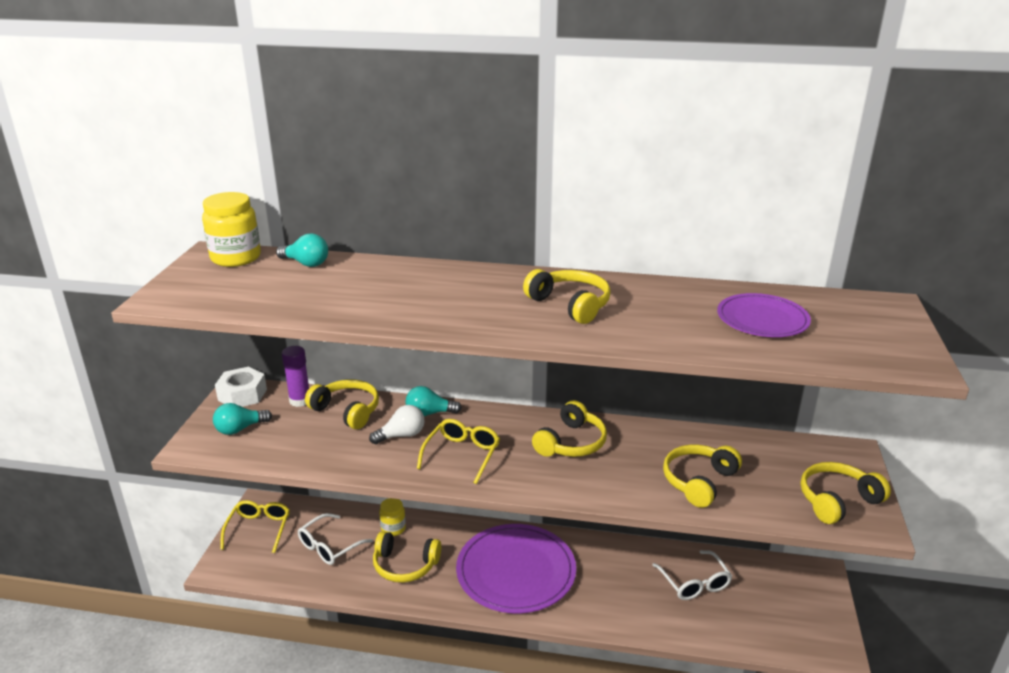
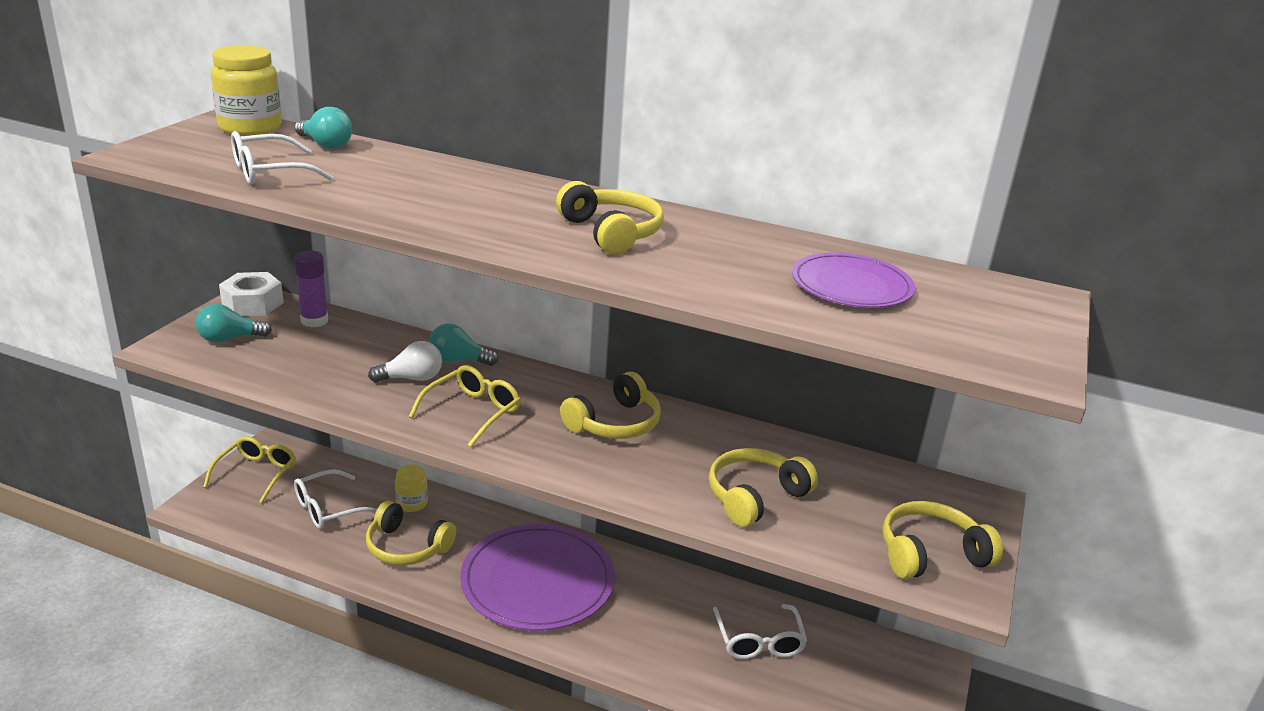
camera: 10 degrees right, 0 degrees up
(280, 296) = (269, 172): none -> white glasses
(347, 411) = (362, 341): yellow headphones -> none

